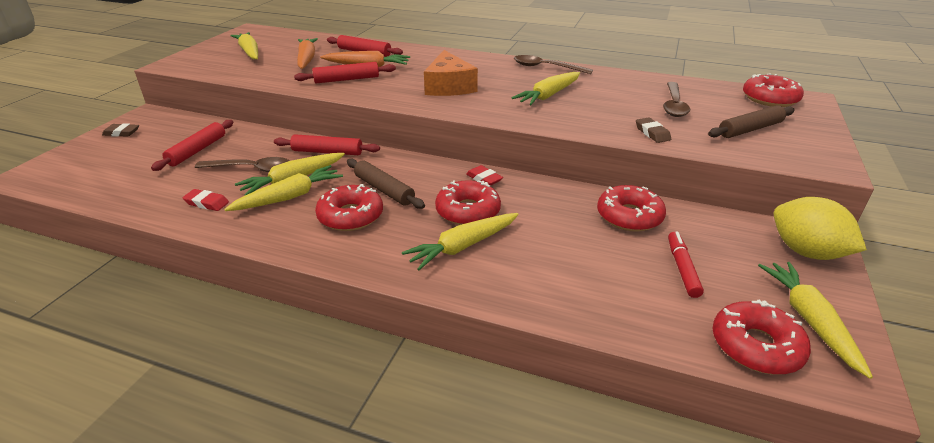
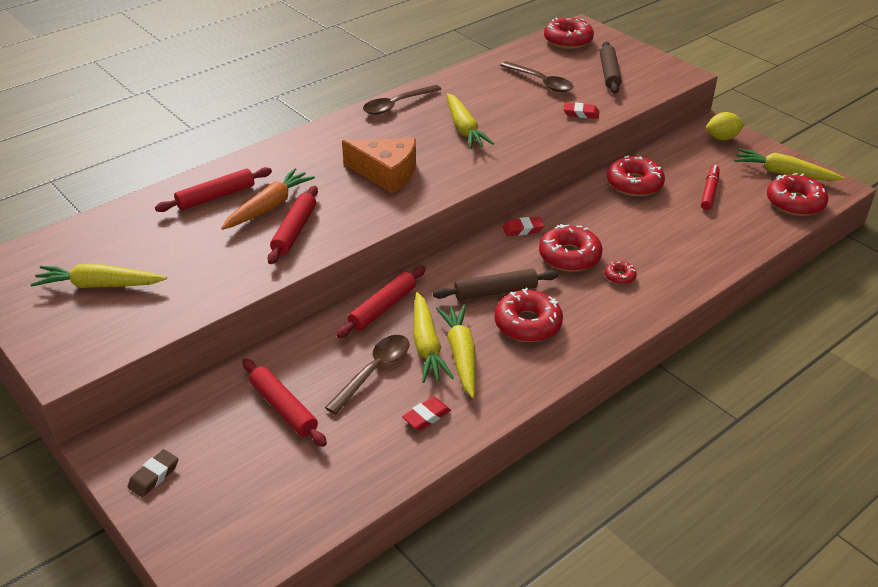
camera: 60 degrees left, 5 degrees up
(306, 59) = (188, 244): orange carrot -> none
(462, 247) = (620, 276): yellow carrot -> red donut
(652, 133) = (581, 113): brown eraser -> red eraser
(682, 268) = (709, 192): red marker -> red marker turned 75 degrees clockwise
(806, 252) = (722, 138): yellow lemon -> yellow lemon, size x0.63

